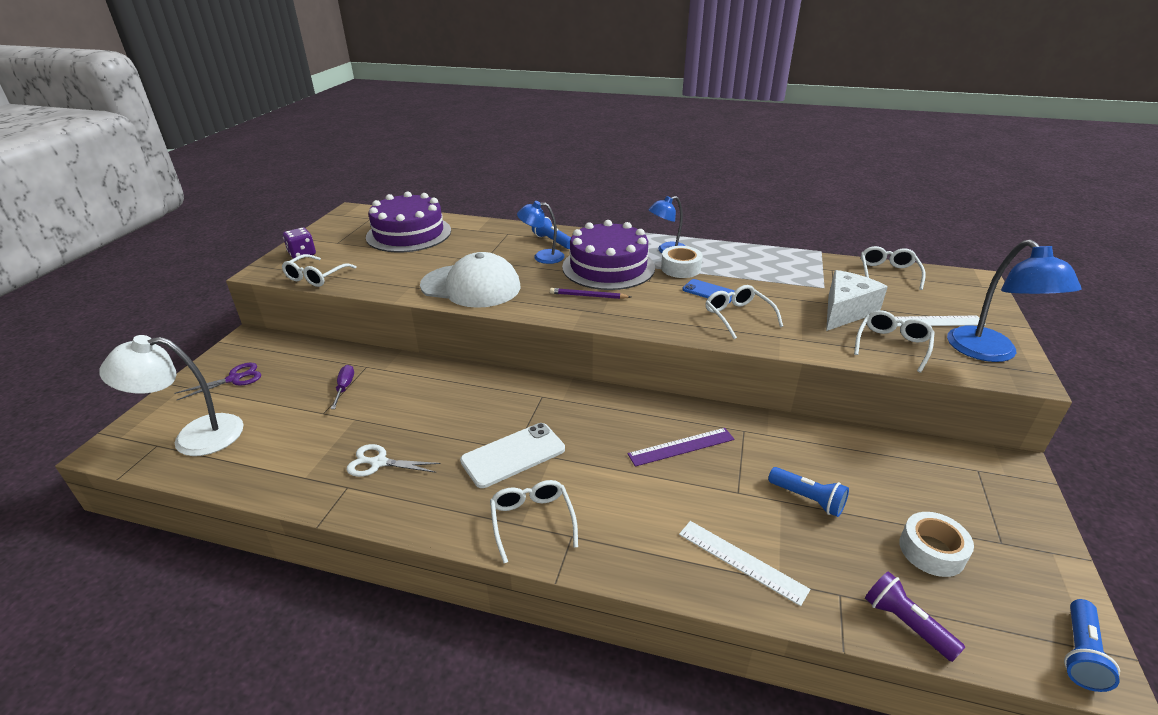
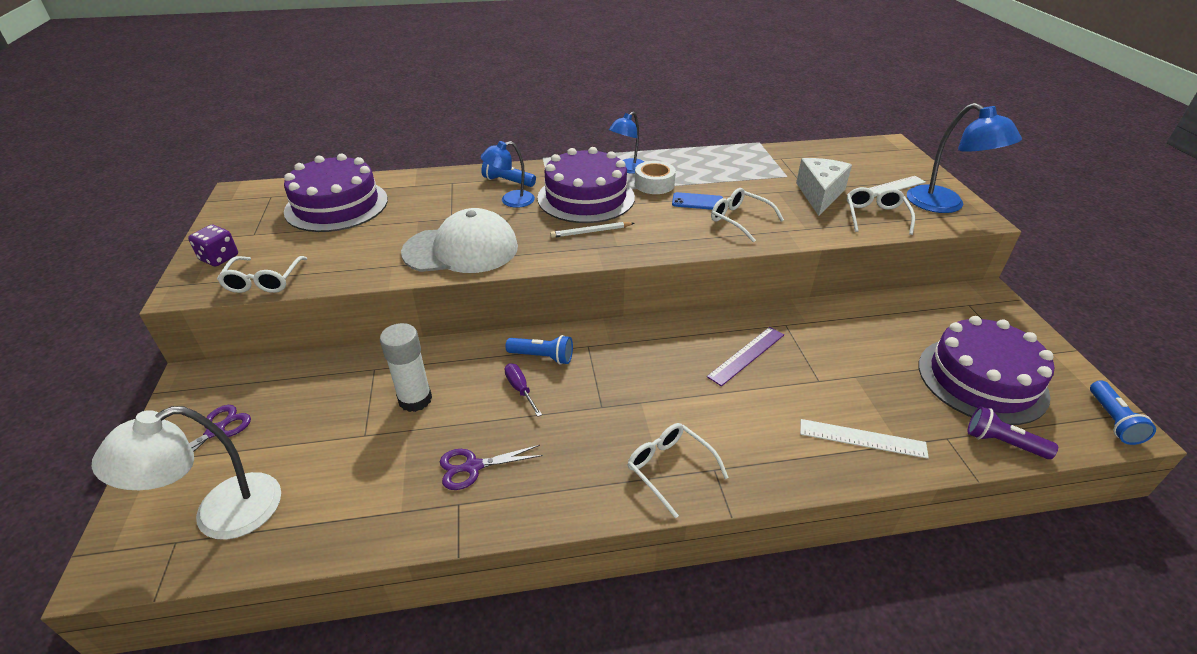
camera: 25 degrees left, 5 degrees up
(344, 387) = (367, 399): purple screwdriver -> purple screwdriver (520, 389)
(377, 398) = (415, 399): none -> white glue stick
(379, 463) = (473, 467): white scissors -> purple scissors
(513, 455) = (604, 412): white phone -> none
(588, 296) = (591, 232): purple pencil -> white pencil
(808, 499) = (873, 368): blue flashlight -> blue flashlight (542, 357)
(888, 273) = (825, 152): white glasses -> none
(931, 551) = (981, 379): white tape -> purple cake

